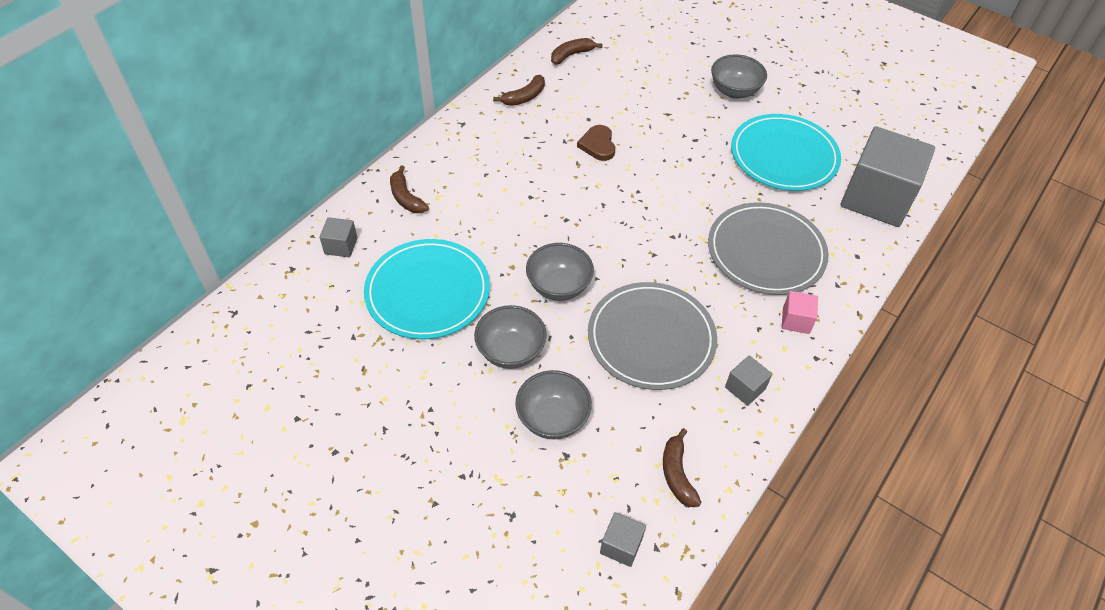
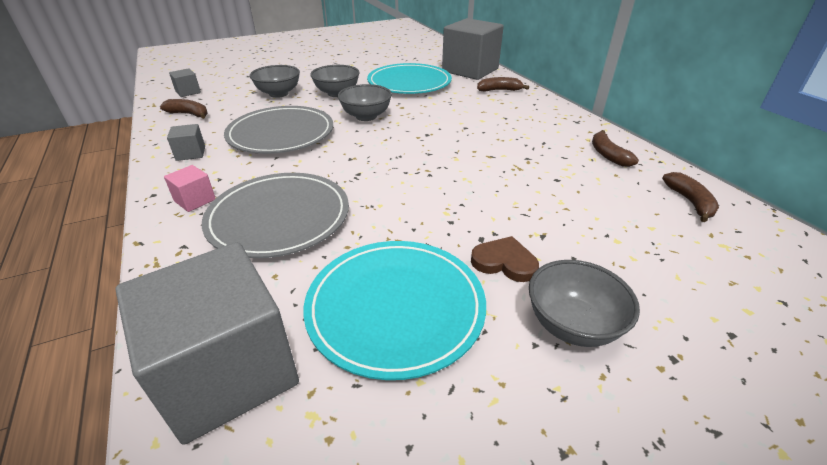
camera: 120 degrees right, 15 degrees down
(341, 246) = (470, 70): grey cube -> grey cube, size x2.40
(598, 145) = (511, 173): brown heart -> brown heart (504, 262)

